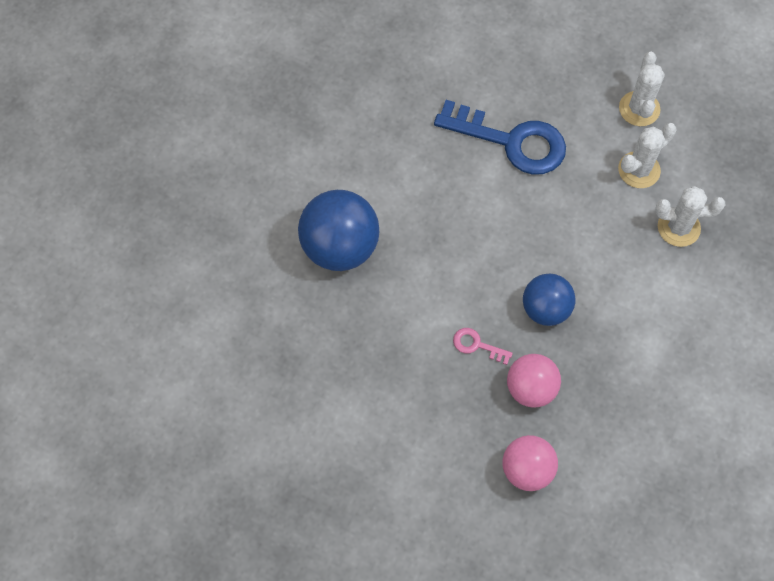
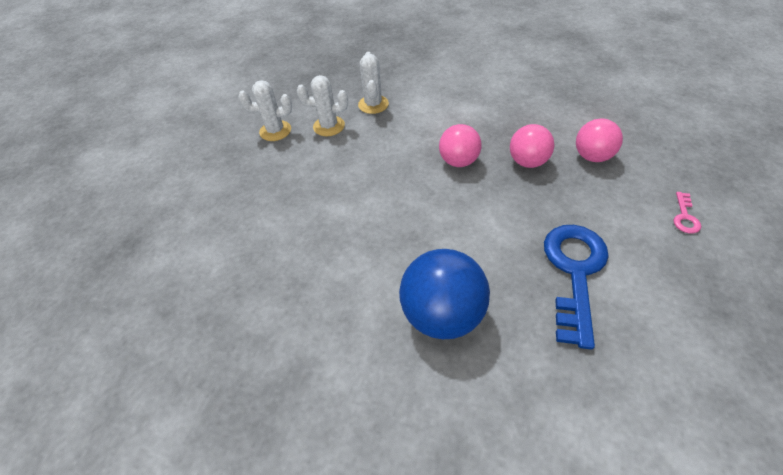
camera: 95 degrees left, 15 degrees down
(477, 345) = (505, 196): pink key -> pink key (685, 217)
(511, 141) = (308, 199): blue key -> blue key (574, 272)
(545, 309) = (458, 161): blue ball -> pink ball
(639, 170) = (329, 126): white cactus -> white cactus turned 45 degrees counterclockwise

